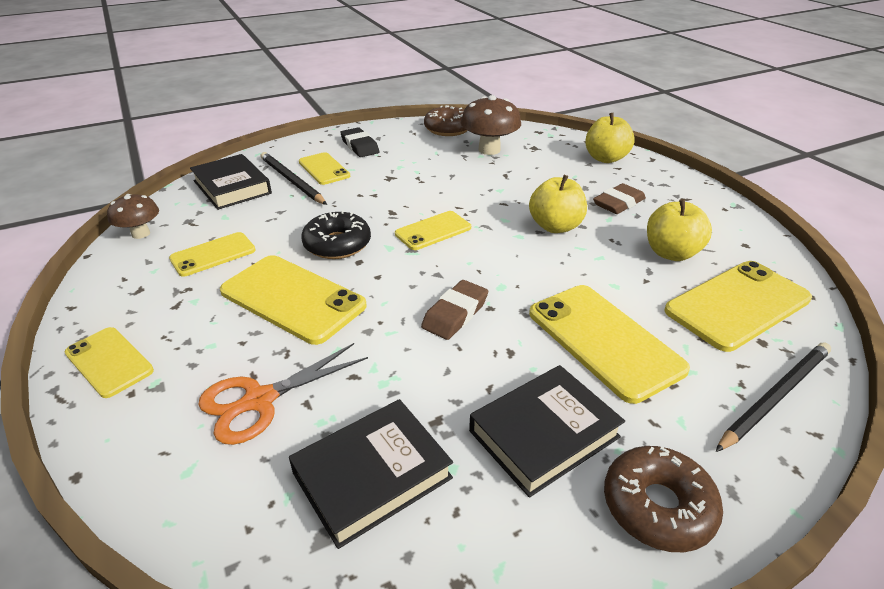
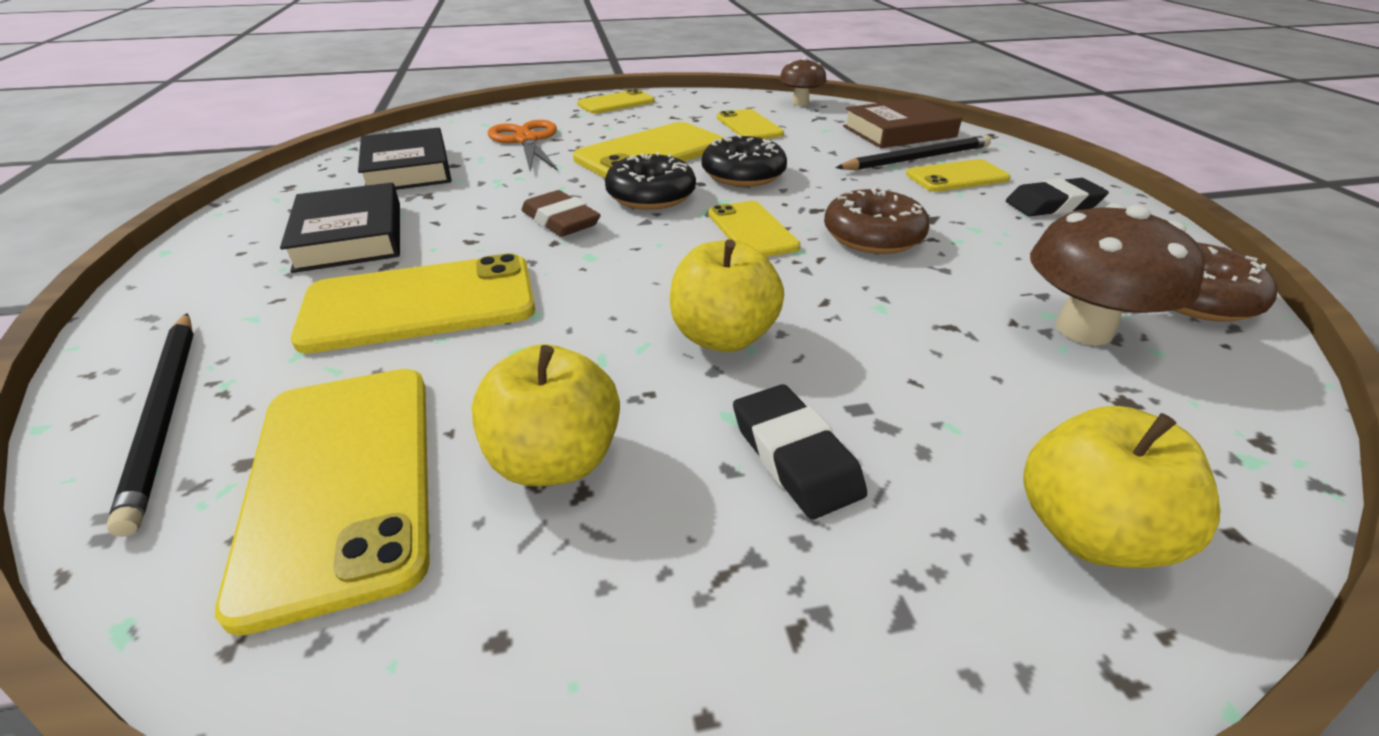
camera: 105 degrees right, 0 degrees up
(232, 187) = (899, 132): black book -> brown book
(392, 280) = (651, 195): none -> black donut
(618, 203) = (795, 456): brown eraser -> black eraser
(657, 506) = (208, 270): brown donut -> brown donut (873, 236)

